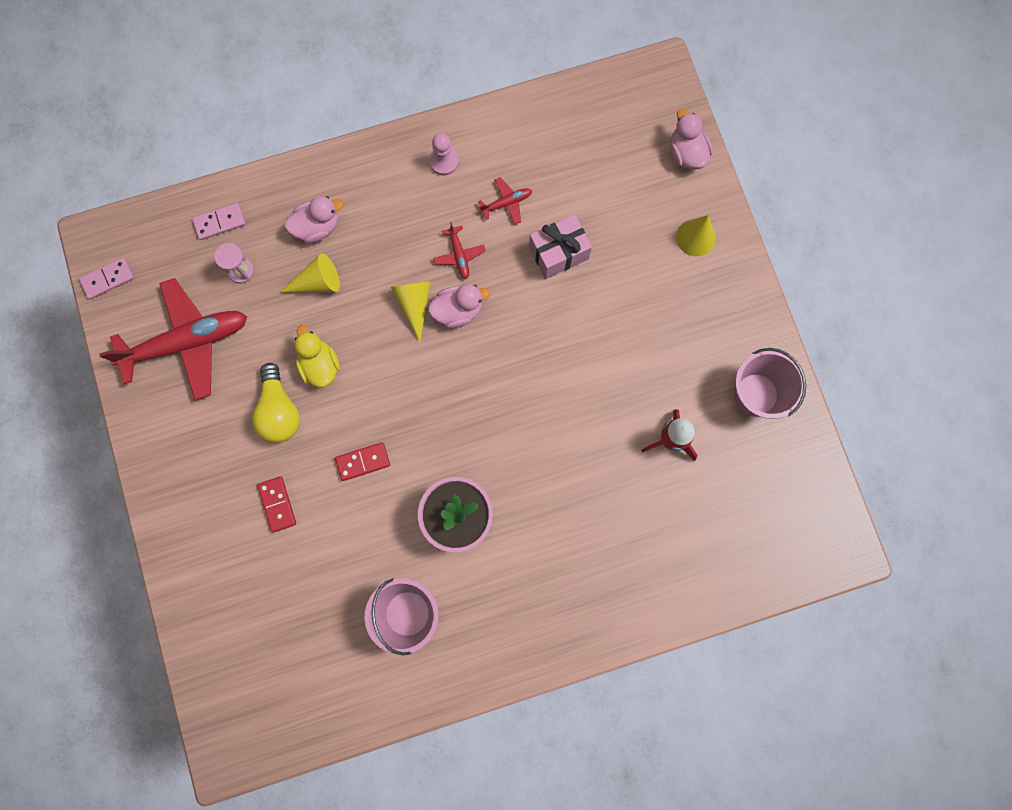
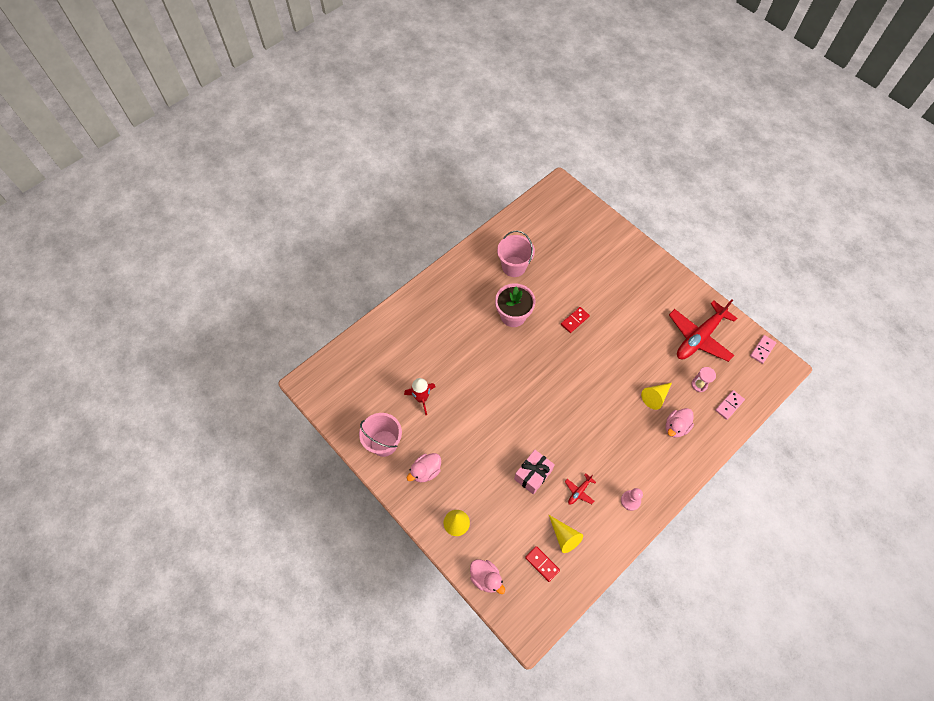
camera: 155 degrees right, 15 degrees down
(277, 504) = (603, 285): red domino -> red domino (542, 564)
(279, 411) = (631, 325): yellow light bulb -> none
(319, 365) = (625, 355): yellow duck -> none
(414, 304) = (596, 408): yellow cone -> yellow cone (564, 536)
(458, 311) = (571, 415): pink duck -> pink duck (426, 471)
(459, 255) = (588, 447): red plane -> none

